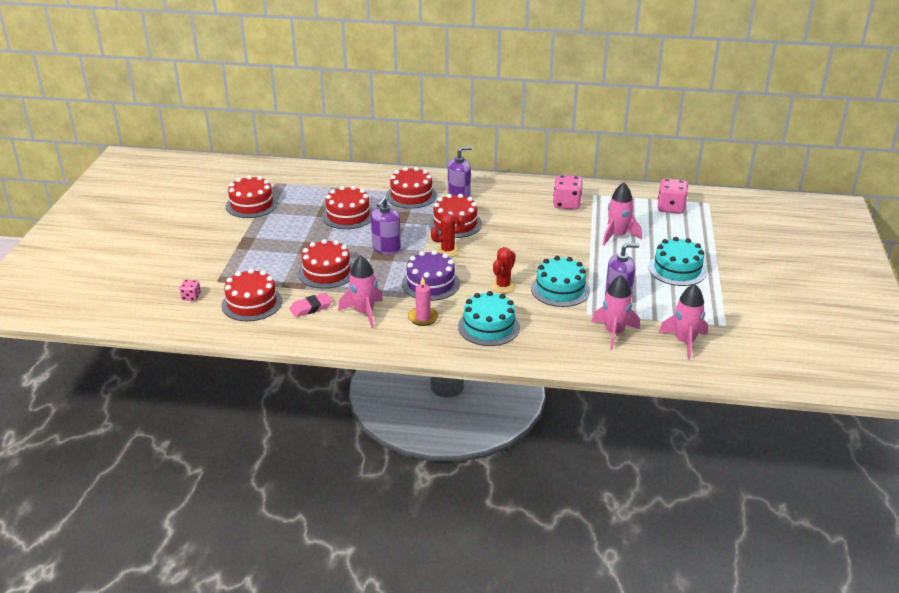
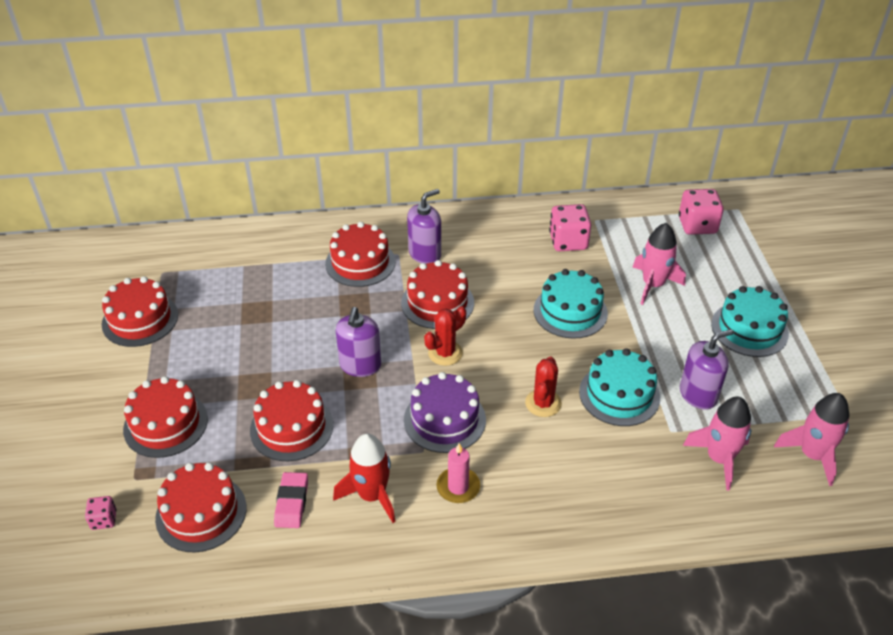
camera: 15 degrees left, 10 degrees up
(311, 308) = (291, 502): pink eraser -> pink eraser turned 45 degrees counterclockwise
(348, 215) = (286, 314): red cake -> red cake (165, 424)
(364, 313) = (372, 495): pink rocket -> red rocket
(488, 327) = (553, 484): turquoise cake -> turquoise cake (570, 311)

